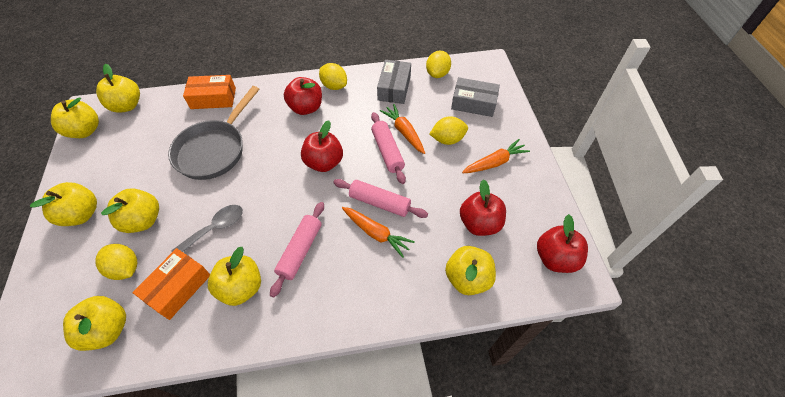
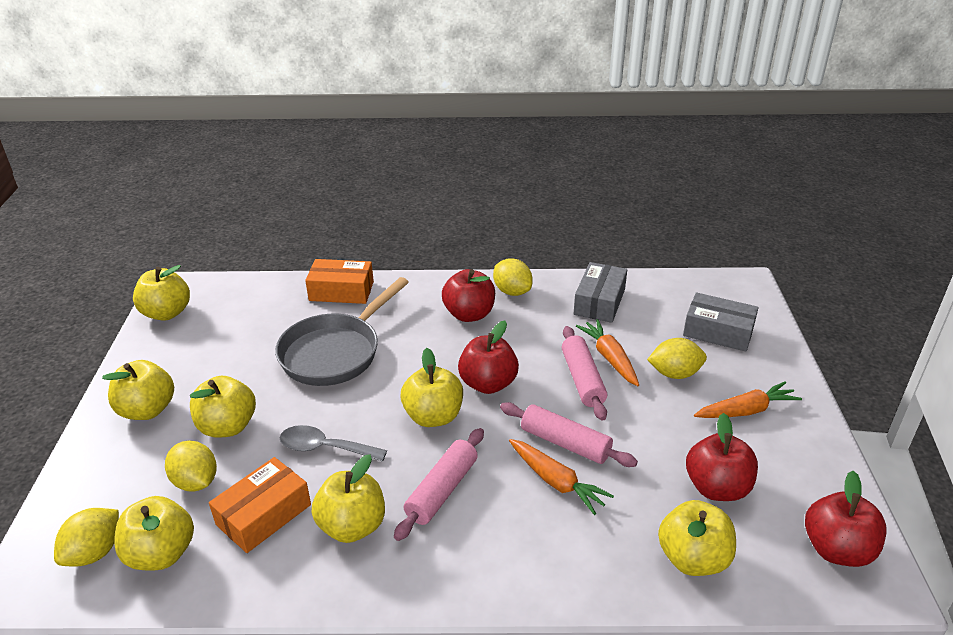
camera: 10 degrees right, 20 degrees down
(127, 105) = (225, 289): yellow apple -> yellow apple (433, 416)
(215, 228) = (324, 448): grey spoon -> grey spoon turned 135 degrees counterclockwise
(437, 74) = (665, 290): yellow lemon -> yellow lemon (95, 552)

